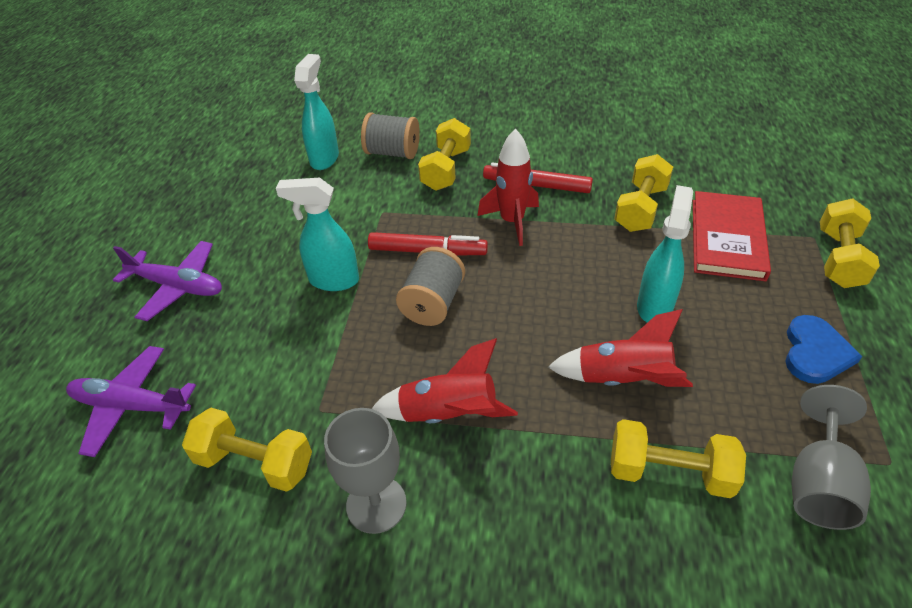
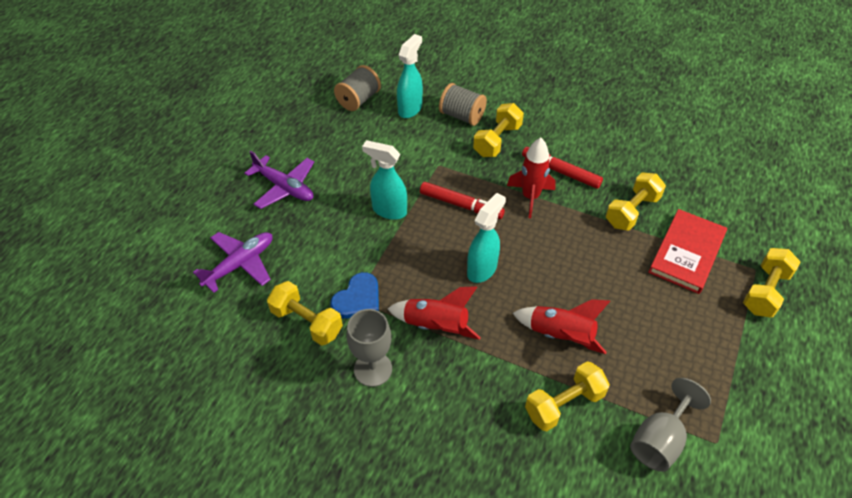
camera: 15 degrees right, 5 degrees up
(131, 406) = (240, 264): purple plane -> purple plane turned 105 degrees clockwise
(433, 303) = (451, 246): grey spool -> grey spool (358, 100)
(654, 306) = (607, 290): turquoise spray bottle -> turquoise spray bottle (482, 269)
(669, 472) = (564, 404): yellow dumbbell -> yellow dumbbell turned 60 degrees counterclockwise
(815, 352) = (706, 355): blue heart -> blue heart (358, 299)

